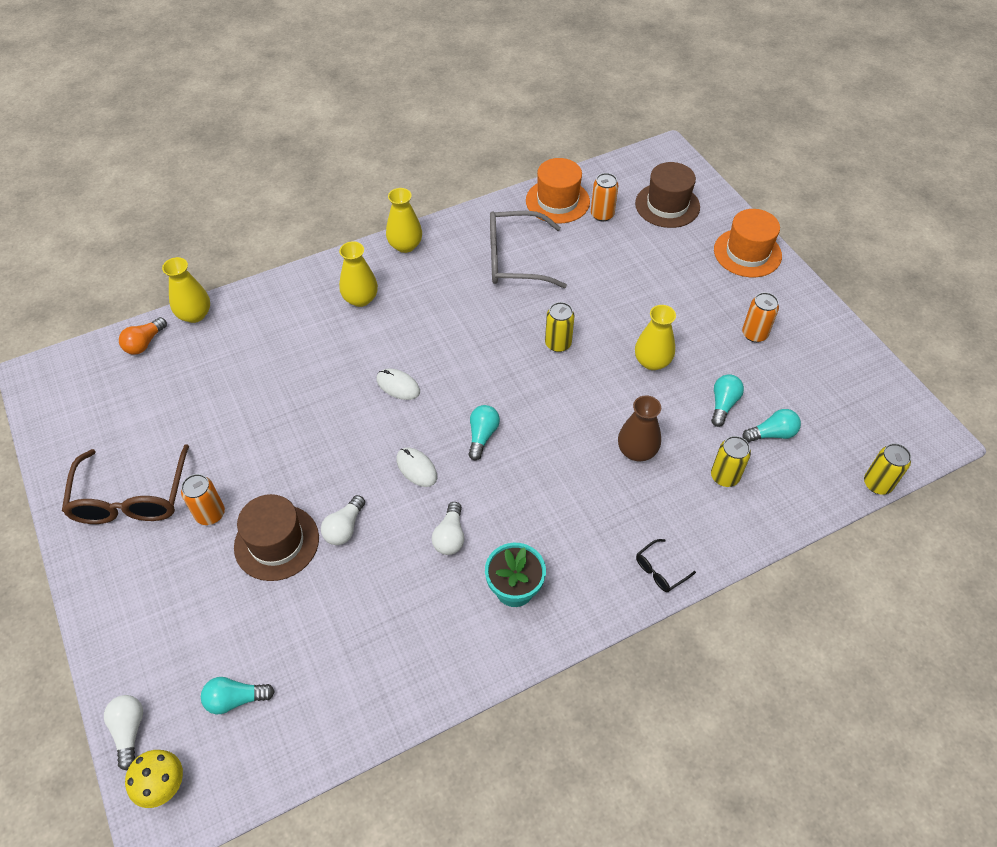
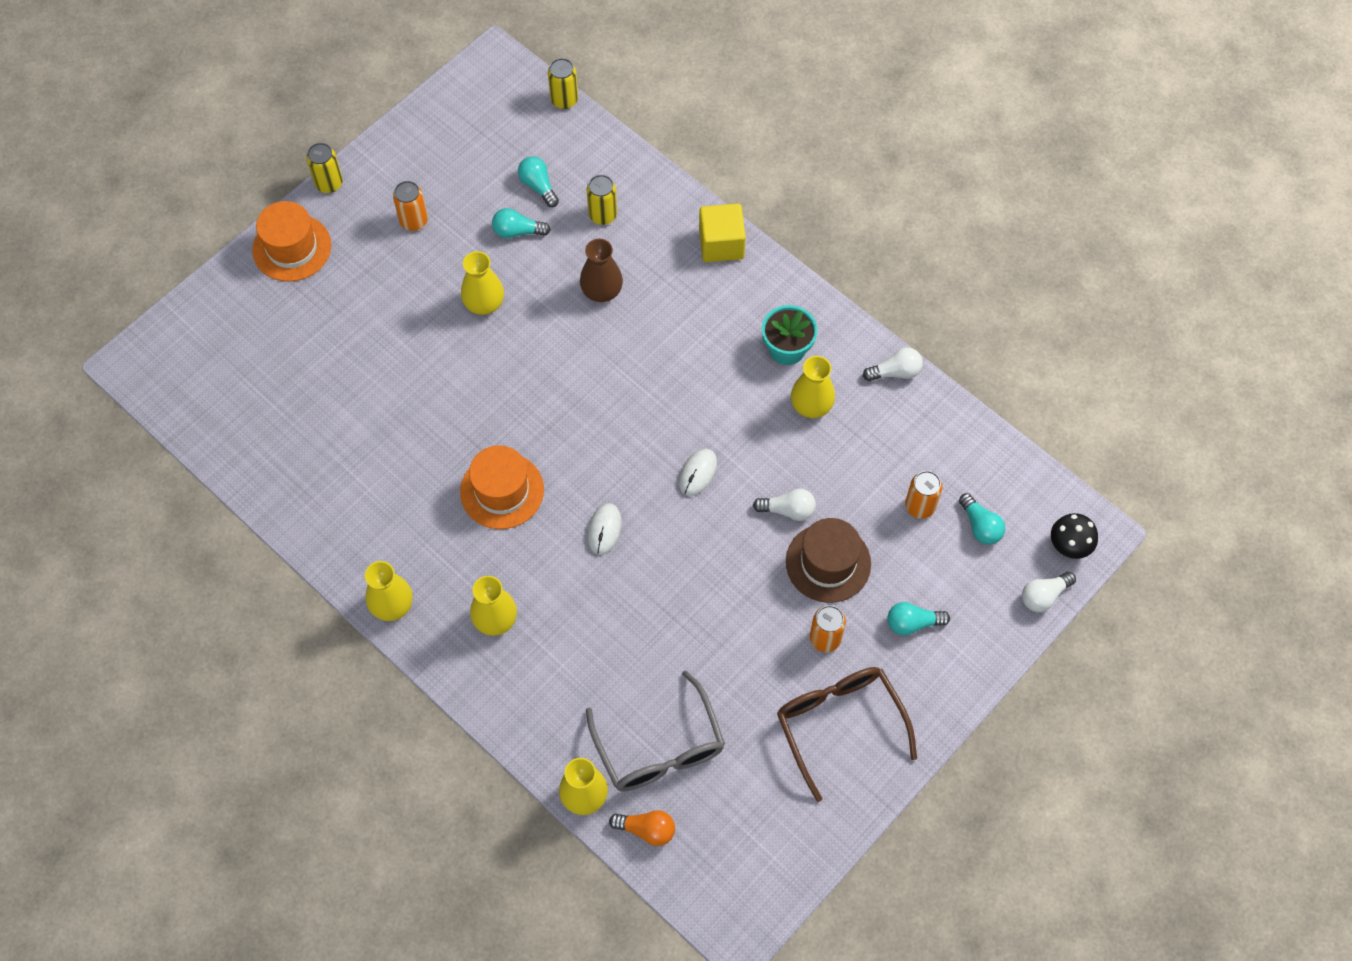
camera: 110 degrees left, 10 degrees up
(131, 497) = (840, 725): brown glasses -> brown glasses turned 90 degrees counterclockwise
(163, 785) = (1069, 546): yellow mushroom -> black mushroom
(442, 588) = (811, 405): none -> yellow vase
(450, 536) = (758, 417): white light bulb -> white light bulb (895, 372)
(482, 435) = (636, 428): turquoise light bulb -> turquoise light bulb (912, 623)
(515, 259) = (377, 476): grey glasses -> grey glasses (659, 746)
(557, 201) = (261, 461): orange hat -> orange hat (502, 491)
(558, 343) = (491, 395): yellow can -> yellow can (329, 183)
(602, 214) = (271, 406): orange can -> orange can (920, 506)
(660, 570) = (721, 244): black glasses -> yellow cube
(667, 205) = (234, 342): brown hat -> none

